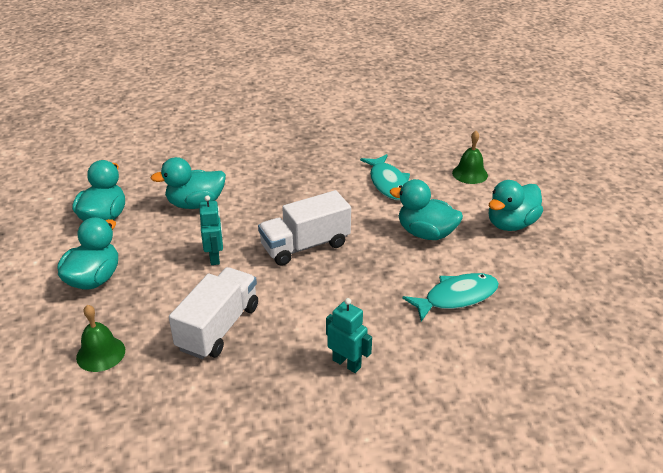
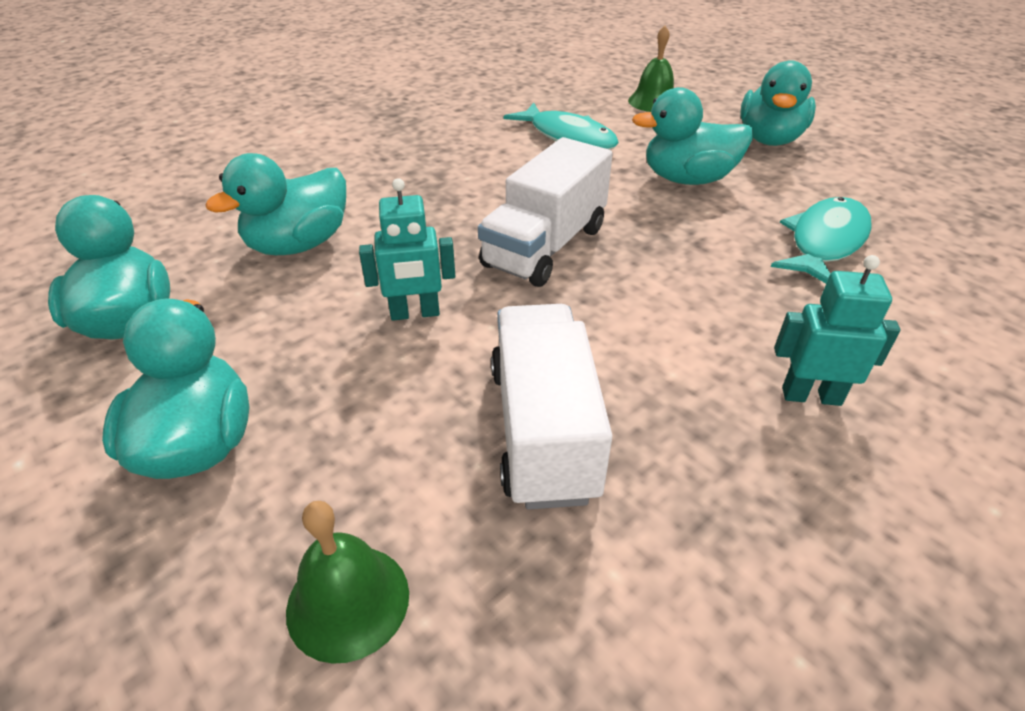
camera: 30 degrees left, 5 degrees up
(215, 257) = (415, 313): turquoise robot -> turquoise robot turned 120 degrees clockwise

